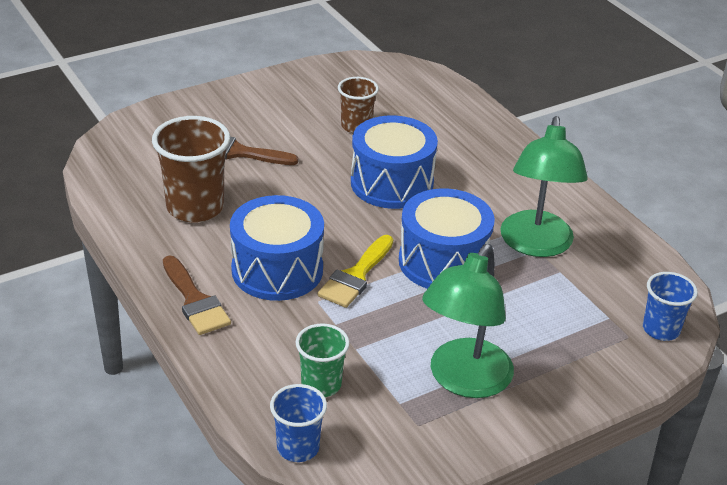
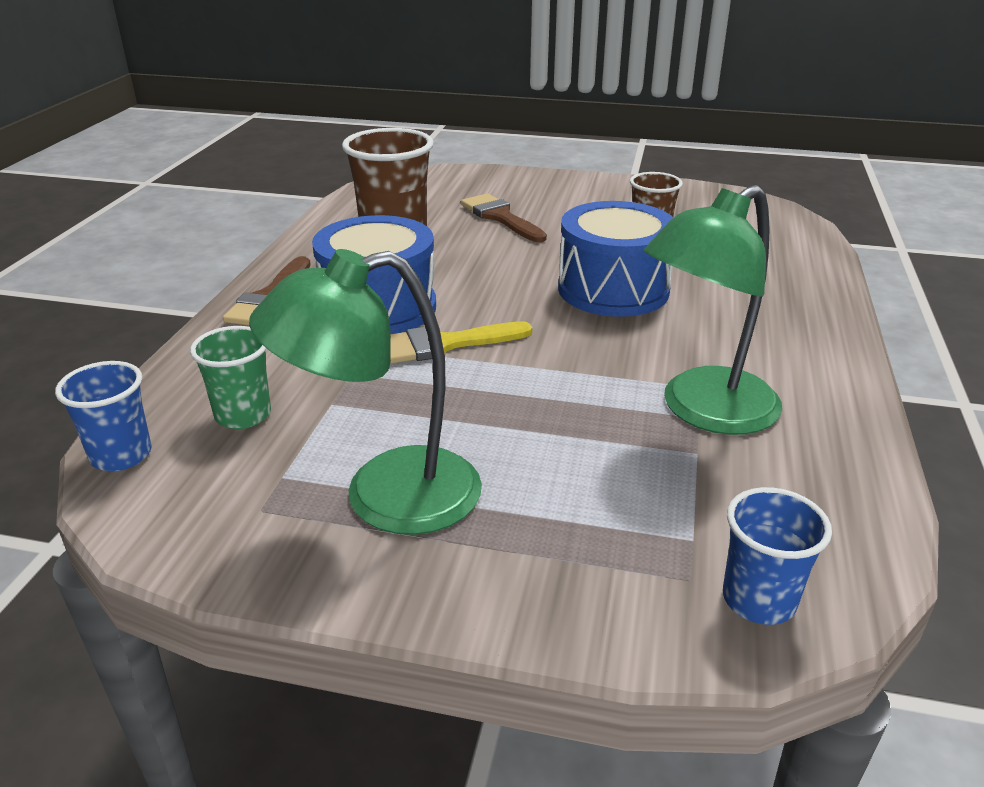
camera: 45 degrees right, 5 degrees down
(443, 262) = (557, 375): blue drum -> none

